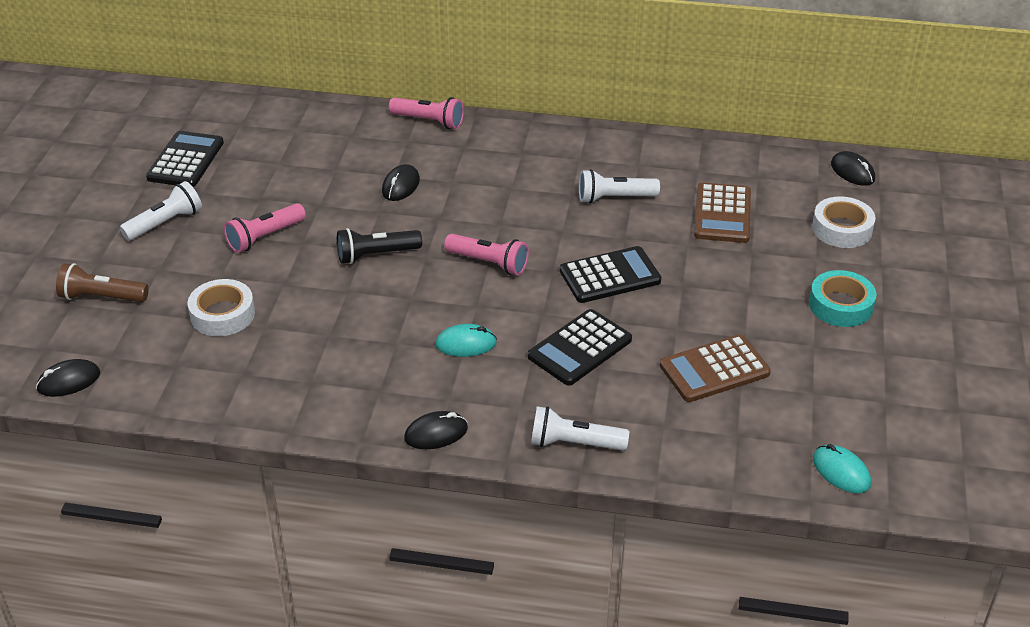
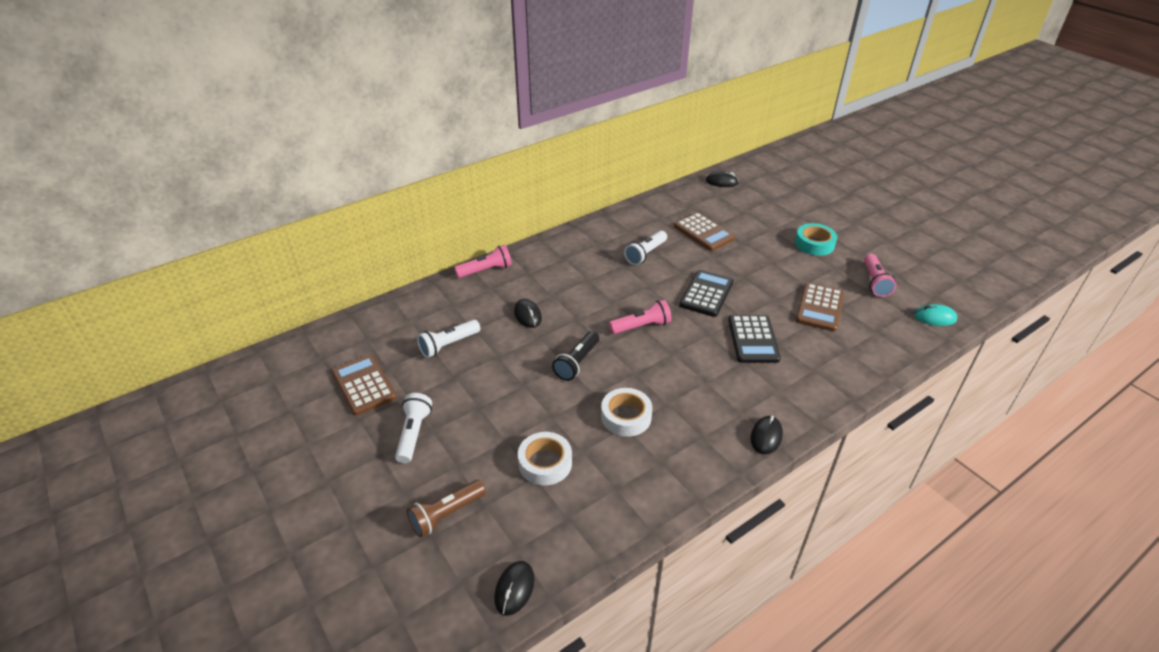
camera: 45 degrees left, 0 degrees up
(186, 160) = (364, 385): black calculator -> brown calculator
(265, 237) = (495, 397): pink flashlight -> pink flashlight (875, 282)
(466, 344) = (701, 377): turquoise mouse -> none
(574, 443) = (829, 389): white flashlight -> white flashlight (448, 345)
(842, 229) = (759, 209): white tape -> white tape (626, 416)

